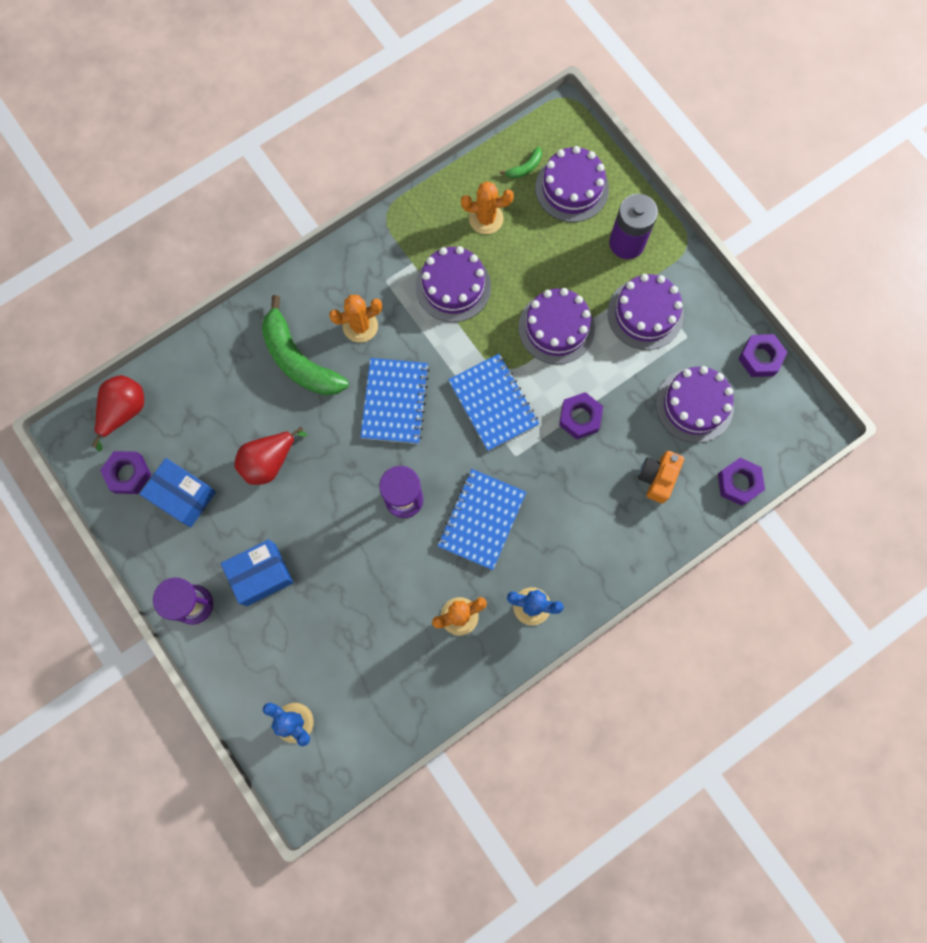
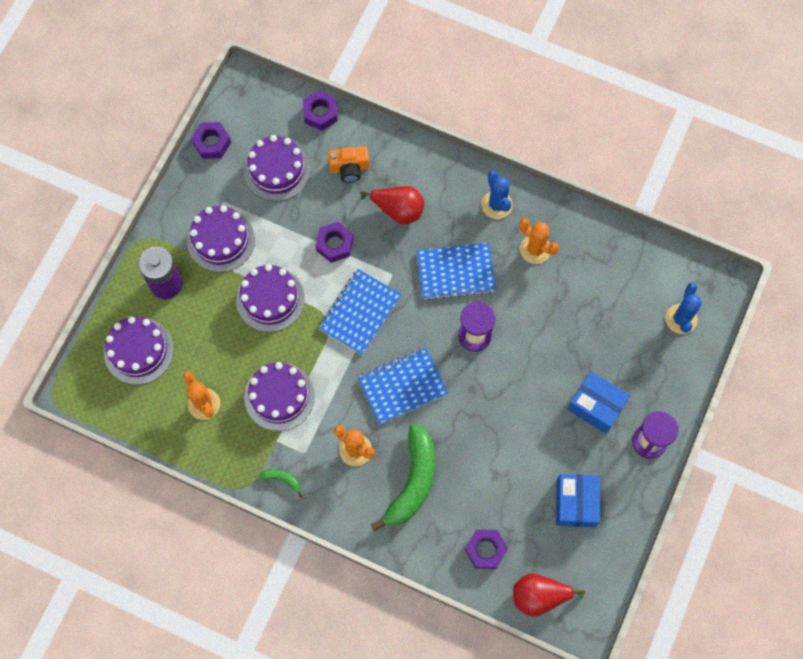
camera: 120 degrees left, 5 degrees down
(128, 474) = (586, 558): purple nut -> purple nut (485, 550)
(269, 462) = (508, 453): red pear -> red pear (398, 210)
(525, 168) = (139, 398): green banana -> green banana (282, 479)

